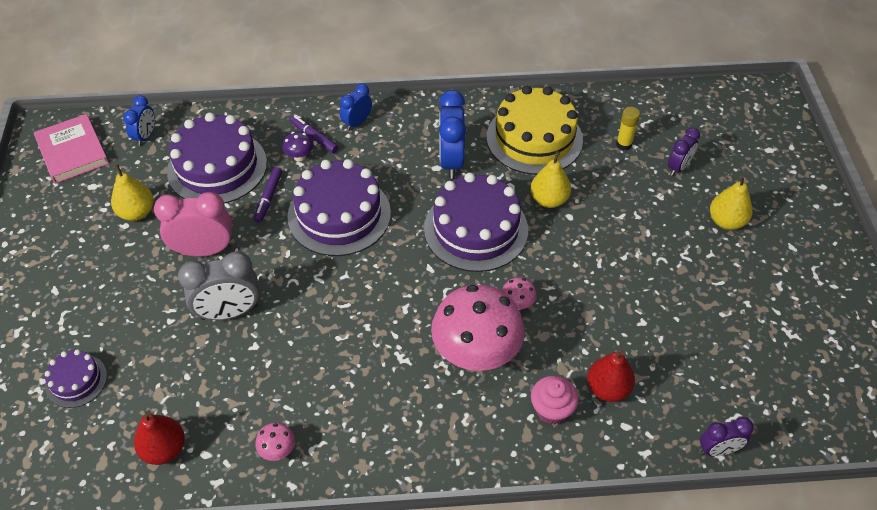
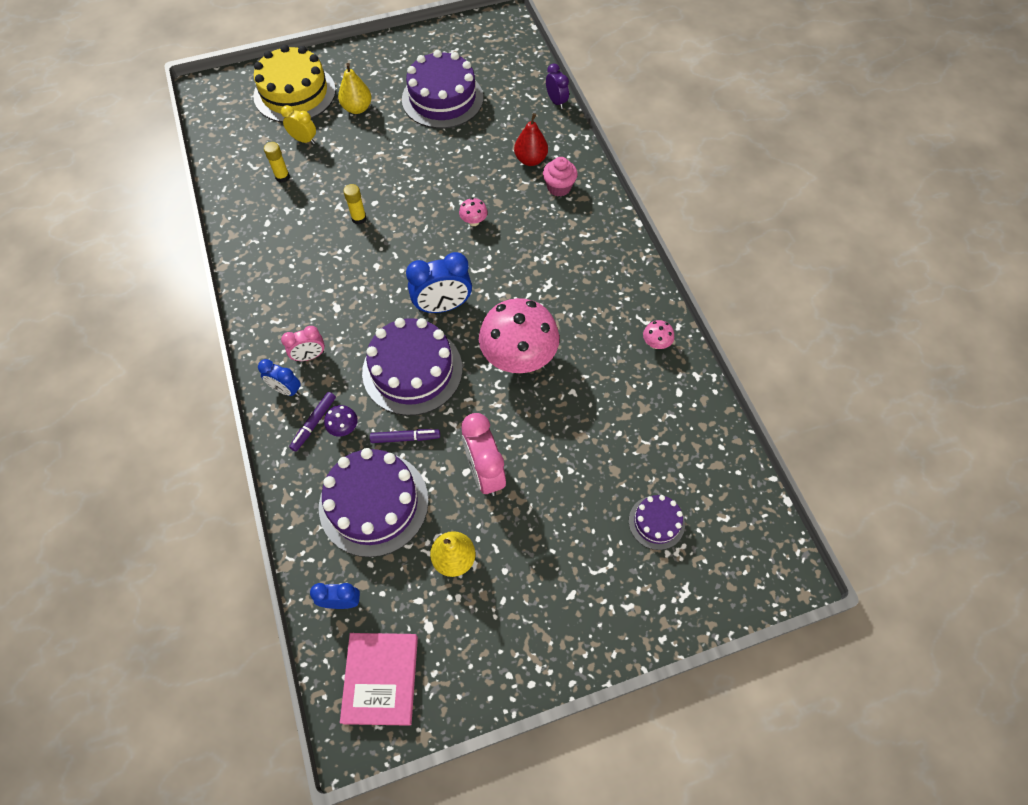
camera: 105 degrees left, 10 degrees up
(72, 151) = (381, 679): pink book -> pink book turned 45 degrees counterclockwise
(164, 449) = (687, 423): red pear -> none
(229, 312) = (546, 423): grey clock -> none
(386, 142) = (309, 356): none -> pink clock
(451, 161) = (326, 297): blue clock -> blue clock (443, 306)
(476, 229) = (404, 263): purple cake -> purple cake (442, 98)
(476, 353) = (528, 239): pink mushroom -> pink mushroom (518, 358)
(534, 138) = (285, 240): yellow cake -> yellow cake (294, 93)
(549, 200) = (359, 218): yellow pear -> yellow glue stick
(678, 167) = (304, 140): purple clock -> yellow clock

